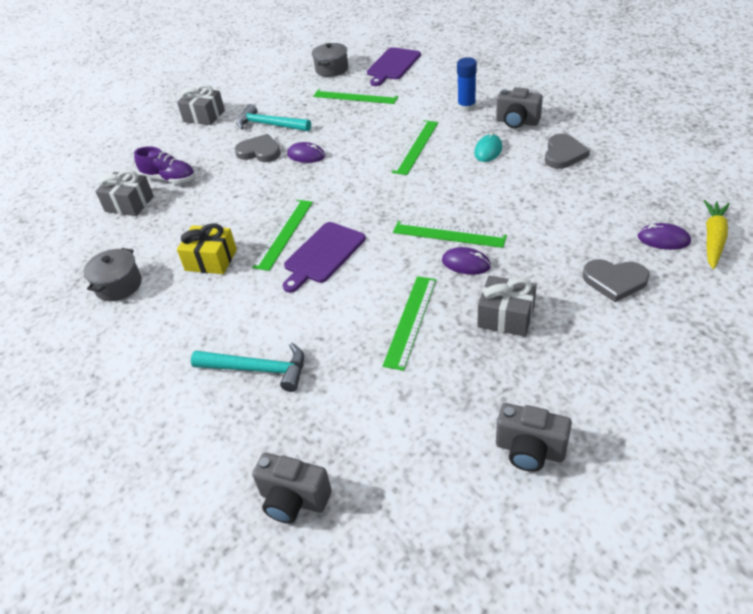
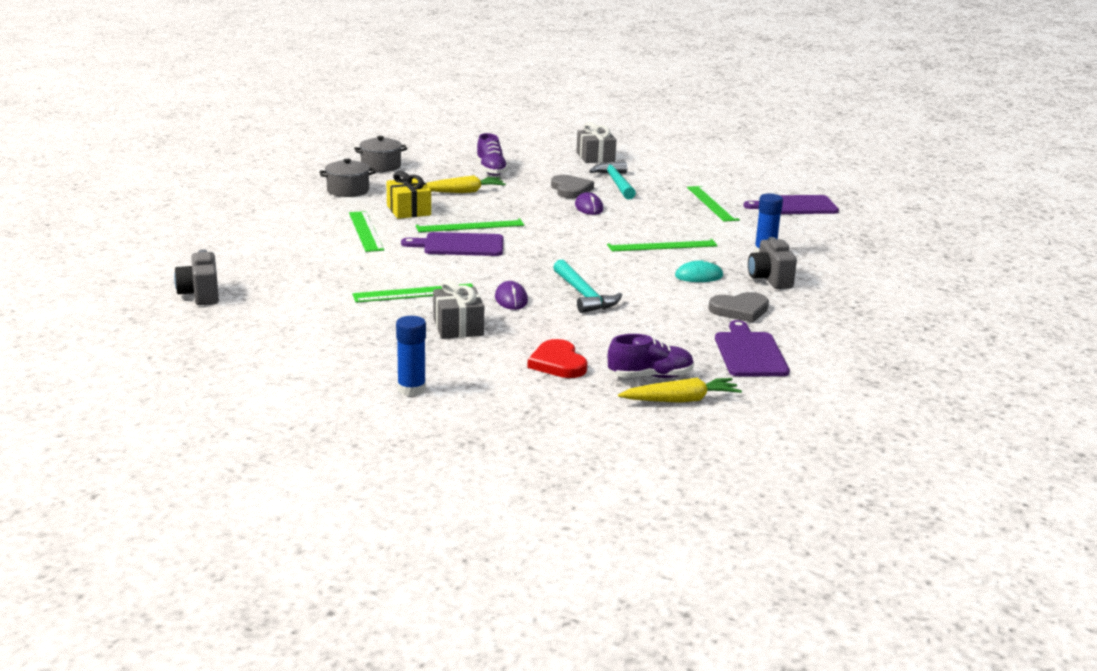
camera: 50 degrees right, 20 degrees down
(129, 204) = (443, 167): grey gift -> none
(202, 212) = (463, 192): none -> yellow carrot
(257, 369) = (308, 255): turquoise hammer -> turquoise hammer (584, 295)
(332, 69) = (747, 183): grey pot -> grey pot (381, 166)
(449, 234) = (544, 285): green ruler -> green ruler (366, 231)
(529, 450) = (314, 361): grey camera -> none
(614, 281) = (558, 363): grey heart -> red heart
(628, 395) = (411, 389): none -> blue glue stick
(642, 176) = (749, 353): none -> purple cutting board
(663, 239) = (650, 376): purple mouse -> purple shoe

